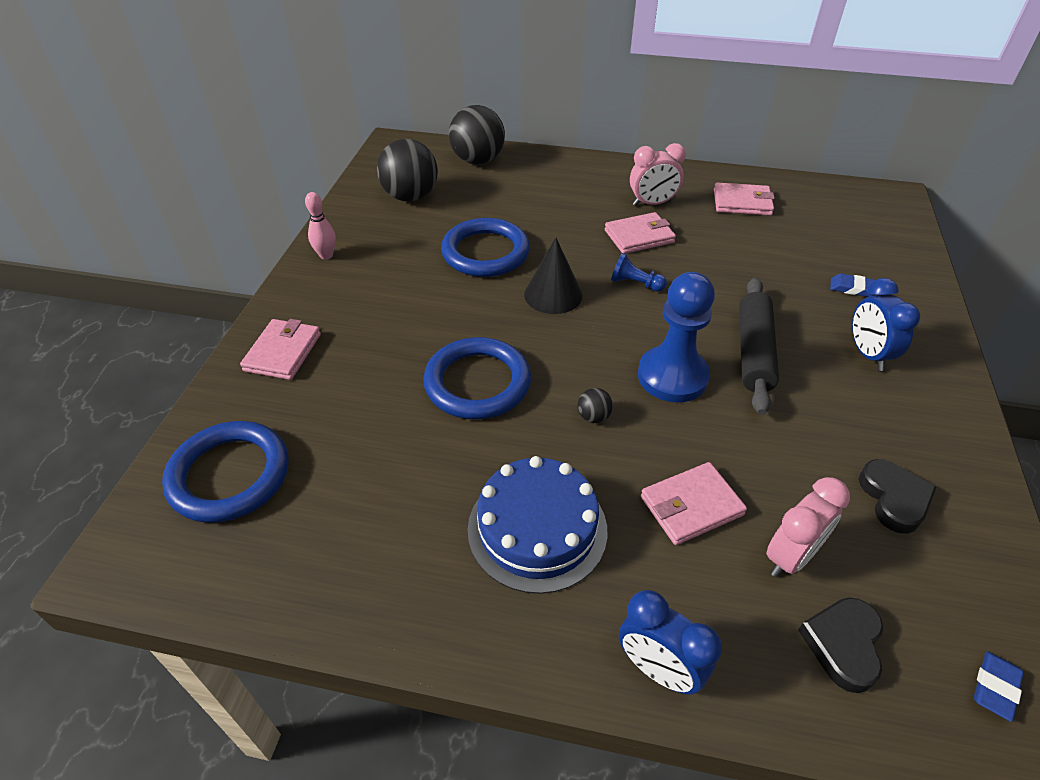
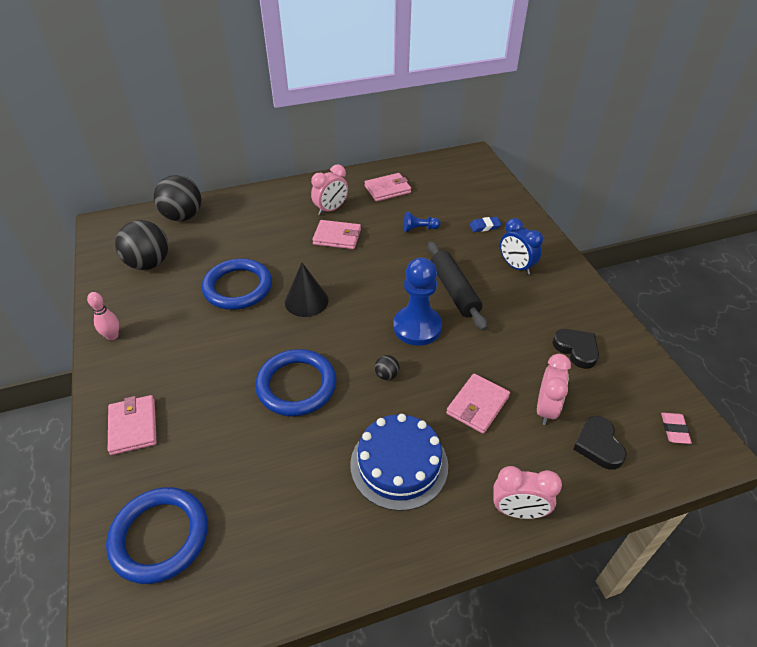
camera: 30 degrees left, 0 degrees up
(635, 284) = (355, 272): blue pawn -> blue pawn (419, 229)
(639, 236) = (337, 237): pink wallet -> pink wallet turned 60 degrees clockwise
(658, 669) = (518, 511): blue clock -> pink clock
(995, 687) = (674, 430): blue eraser -> pink eraser

